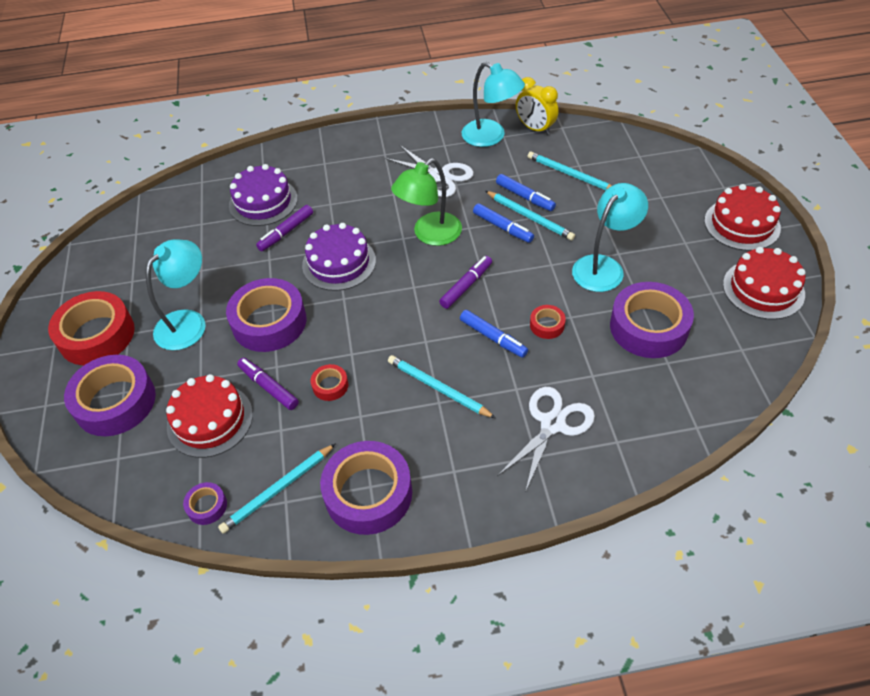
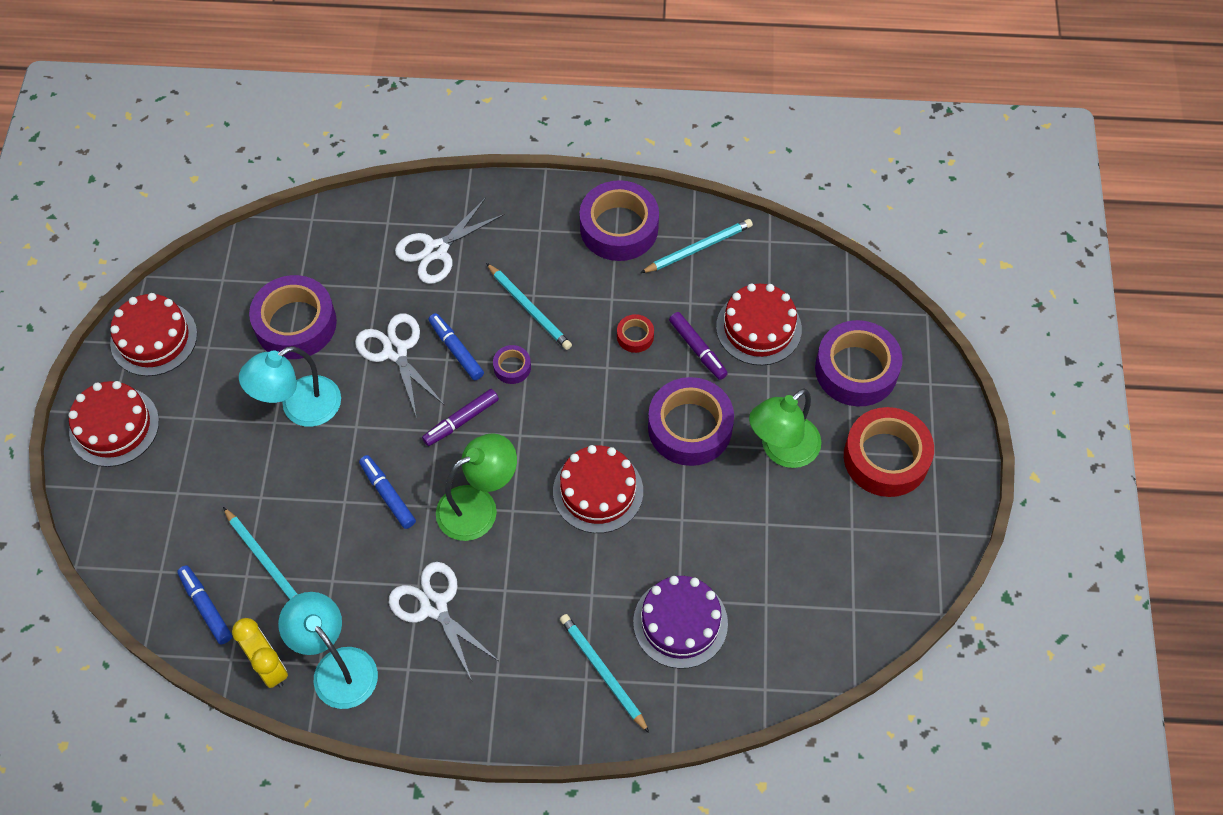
camera: 170 degrees left, 10 degrees up
(188, 322) = (781, 450): turquoise lamp -> green lamp
(207, 506) = (762, 248): purple tape -> purple tape (512, 367)
(286, 232) = (655, 558): purple marker -> none
(339, 263) = (598, 491): purple cake -> red cake
(525, 197) = (340, 537): blue marker -> blue marker (206, 607)
(530, 217) = (348, 502): turquoise pencil -> turquoise pencil (602, 672)
(547, 325) = (395, 351): red tape -> white scissors

